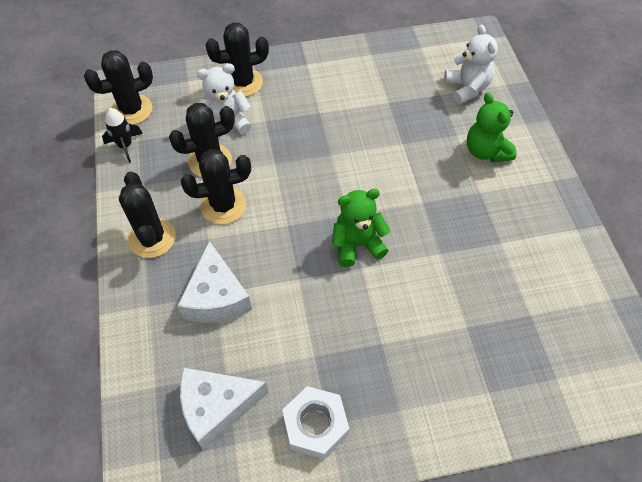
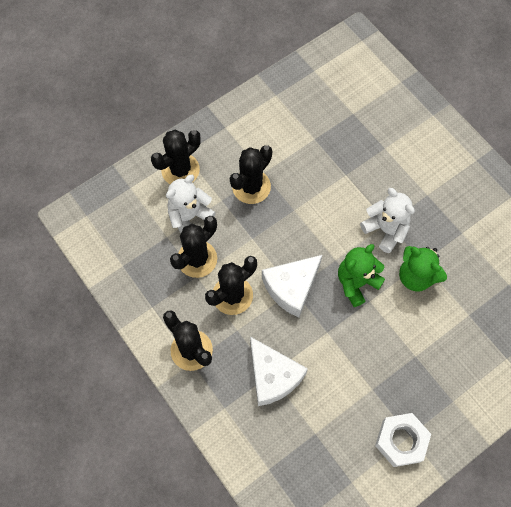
camera: 25 degrees left, 10 degrees up
(125, 146) = (115, 276): black rocket -> none
(131, 110) = (98, 238): black cactus -> black cactus (251, 187)
(217, 407) = (324, 462): white cheese -> white cheese (291, 287)
(467, 88) = (372, 98): white teddy bear -> white teddy bear (385, 230)
(486, 151) = (414, 154): green teddy bear -> green teddy bear (416, 276)

